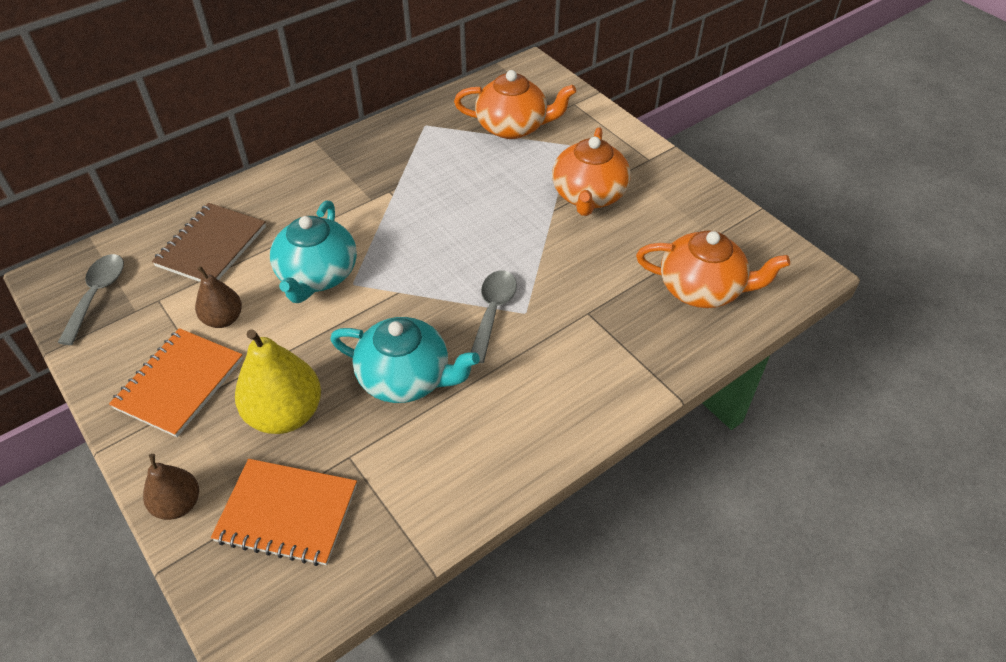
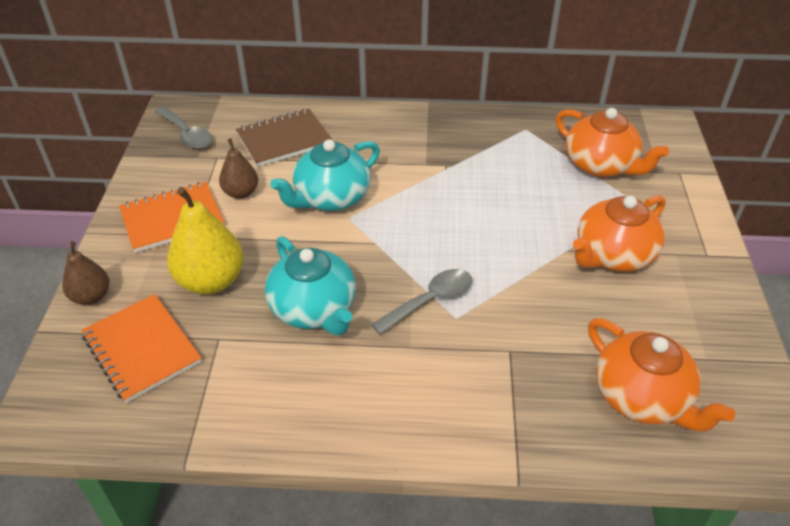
camera: 40 degrees right, 5 degrees down
(97, 295) = (187, 134): grey spoon -> grey spoon turned 90 degrees clockwise

